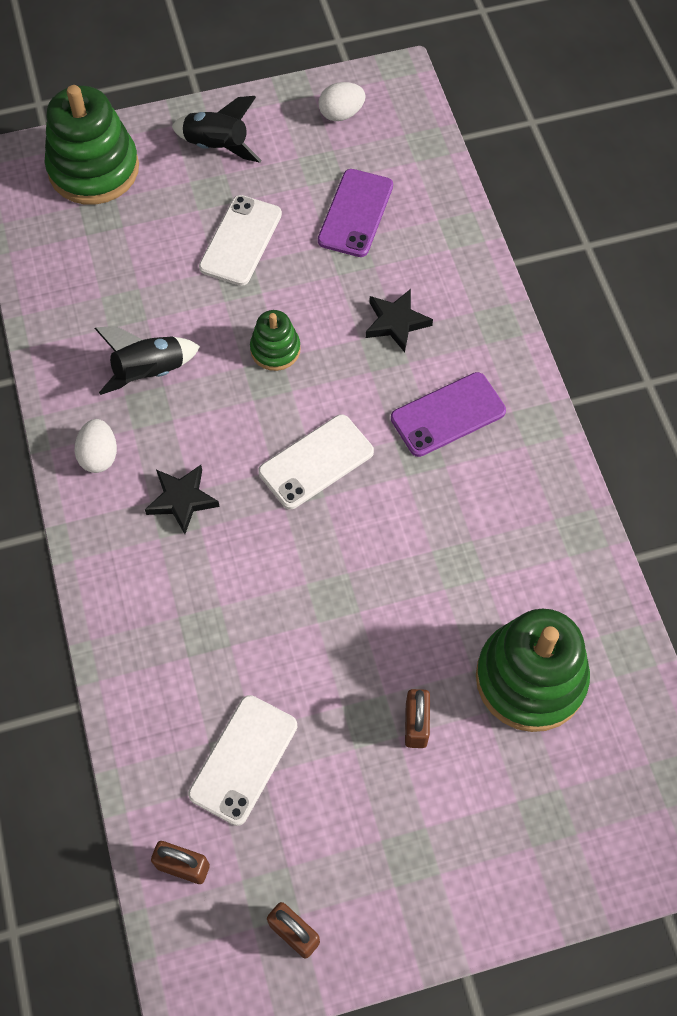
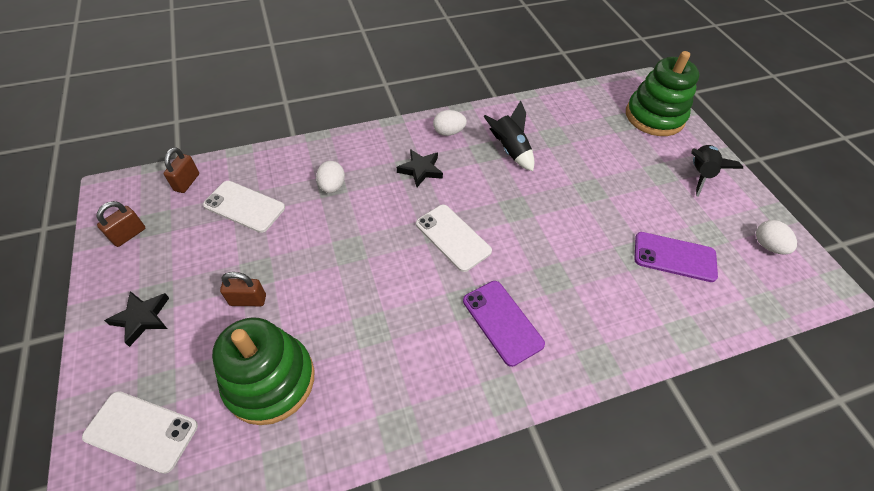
camera: 85 degrees right, 10 degrees down
(208, 629) = (332, 186): none -> white egg
(241, 241) = (625, 190): white phone -> white phone (141, 431)
(275, 349) = (539, 212): green stacking toy -> none
(396, 322) = (580, 285): black star -> black star (142, 318)

